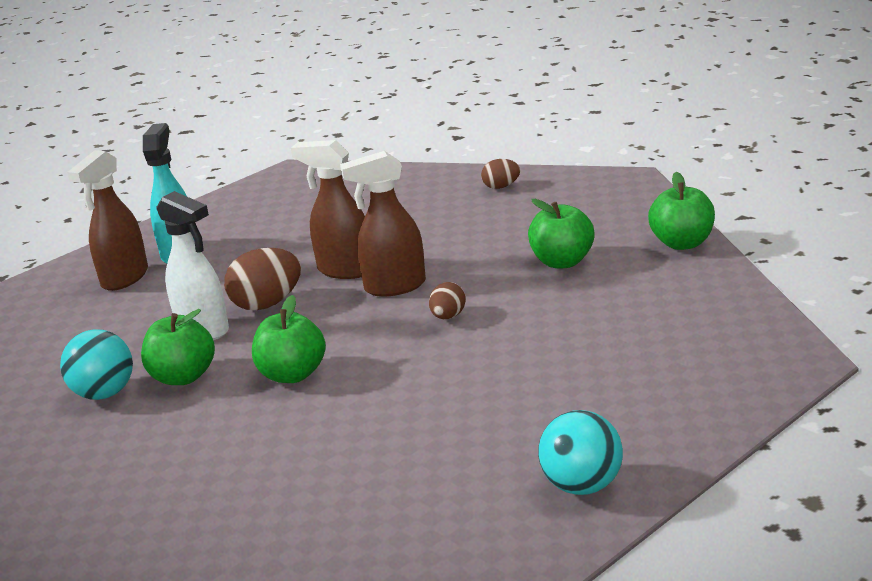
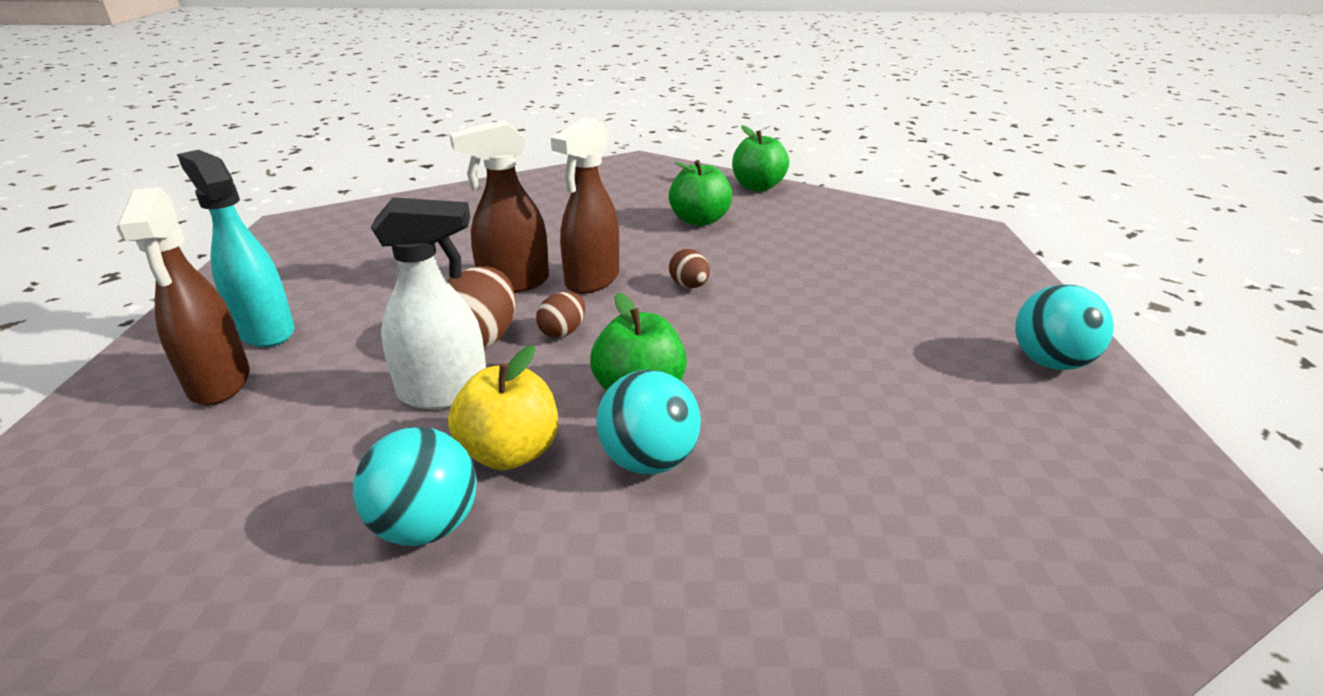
camera: 50 degrees left, 5 degrees up
(183, 377) = (510, 452): green apple -> yellow apple
(233, 413) = (648, 460): none -> turquoise ball
(501, 187) = (543, 186): brown egg -> brown egg (563, 332)

